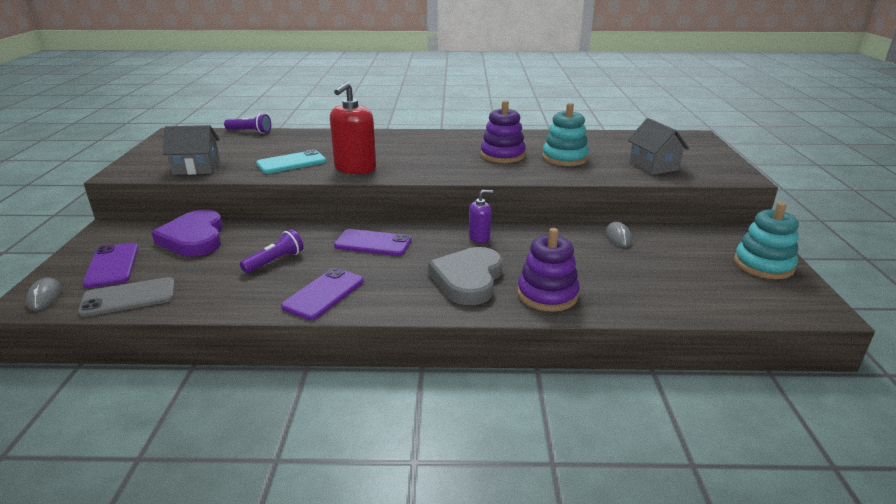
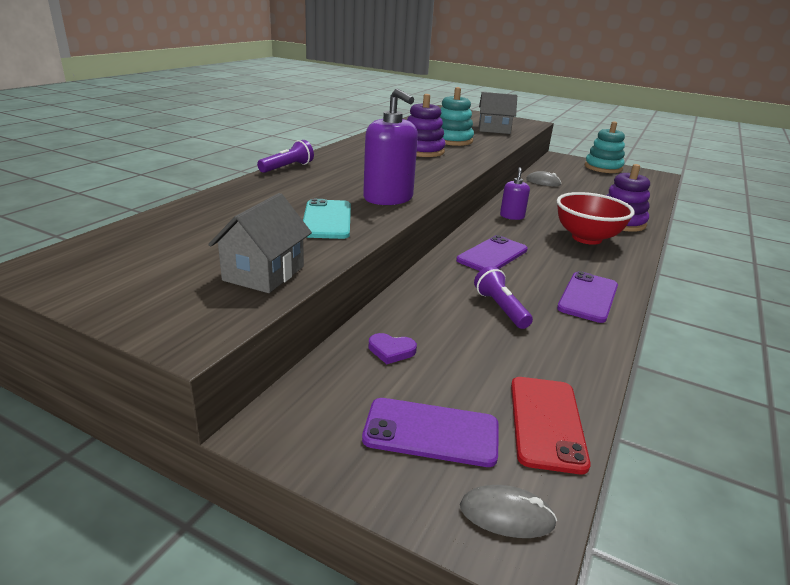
camera: 65 degrees left, 0 degrees up
(129, 297) = (546, 423): grey phone -> red phone
(194, 238) = (391, 350): purple heart -> purple heart, size x0.41
(250, 132) = (148, 220): purple flashlight -> purple flashlight (287, 167)
(324, 294) = (588, 297): purple phone -> purple phone turned 60 degrees clockwise
(355, 168) = (388, 198): red soap dispenser -> purple soap dispenser
(468, 280) = (586, 238): grey heart -> red bowl

